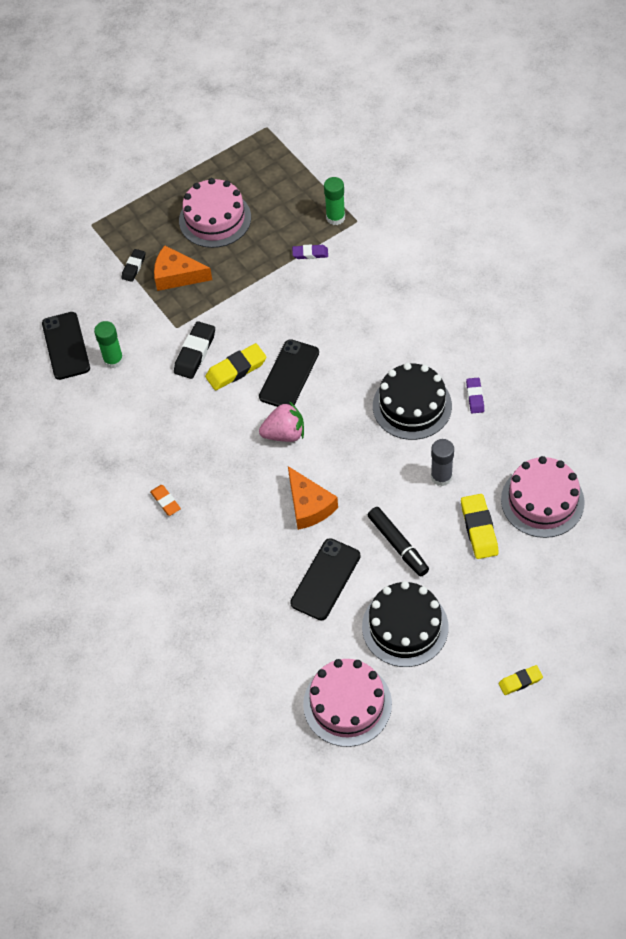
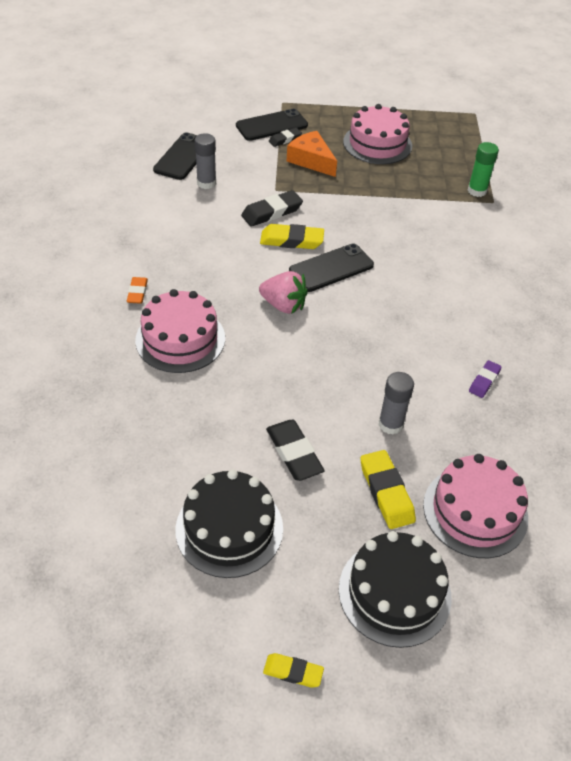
camera: 30 degrees right, 10 degrees down
(113, 360) = (206, 183): green glue stick -> grey glue stick
(309, 505) = (247, 369): orange cheese -> none
(310, 254) = (432, 202): purple eraser -> none
(325, 579) = (200, 436): black phone -> black phone (271, 125)
(347, 704) = (104, 558): pink cake -> pink cake (180, 339)
(398, 545) = (294, 453): black marker -> black eraser
(412, 406) = (417, 352): black cake -> black cake (394, 592)
(479, 528) = (386, 492): yellow eraser -> yellow eraser turned 45 degrees counterclockwise

